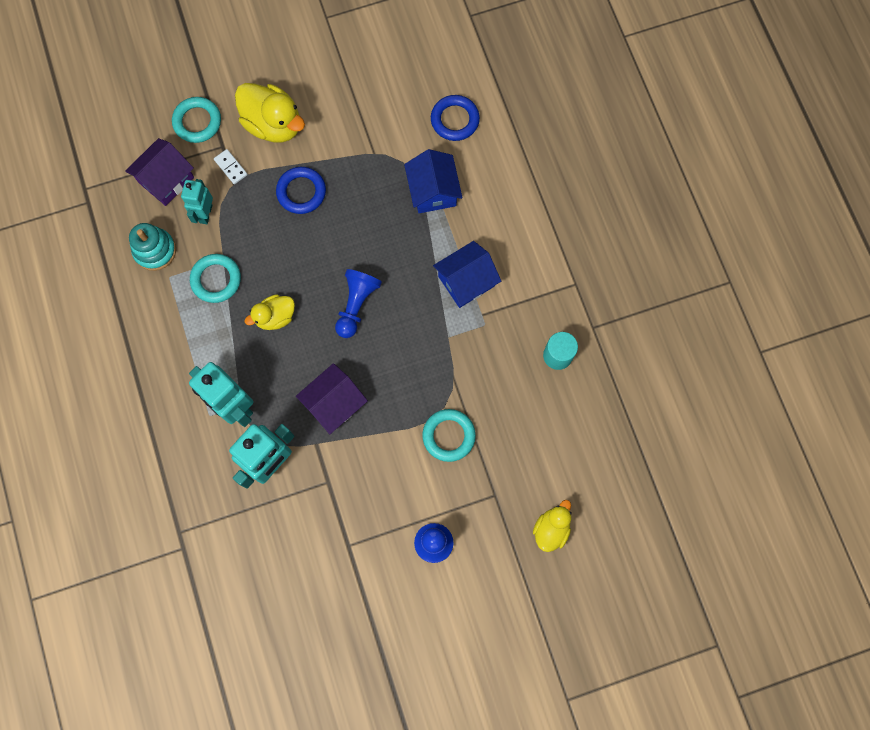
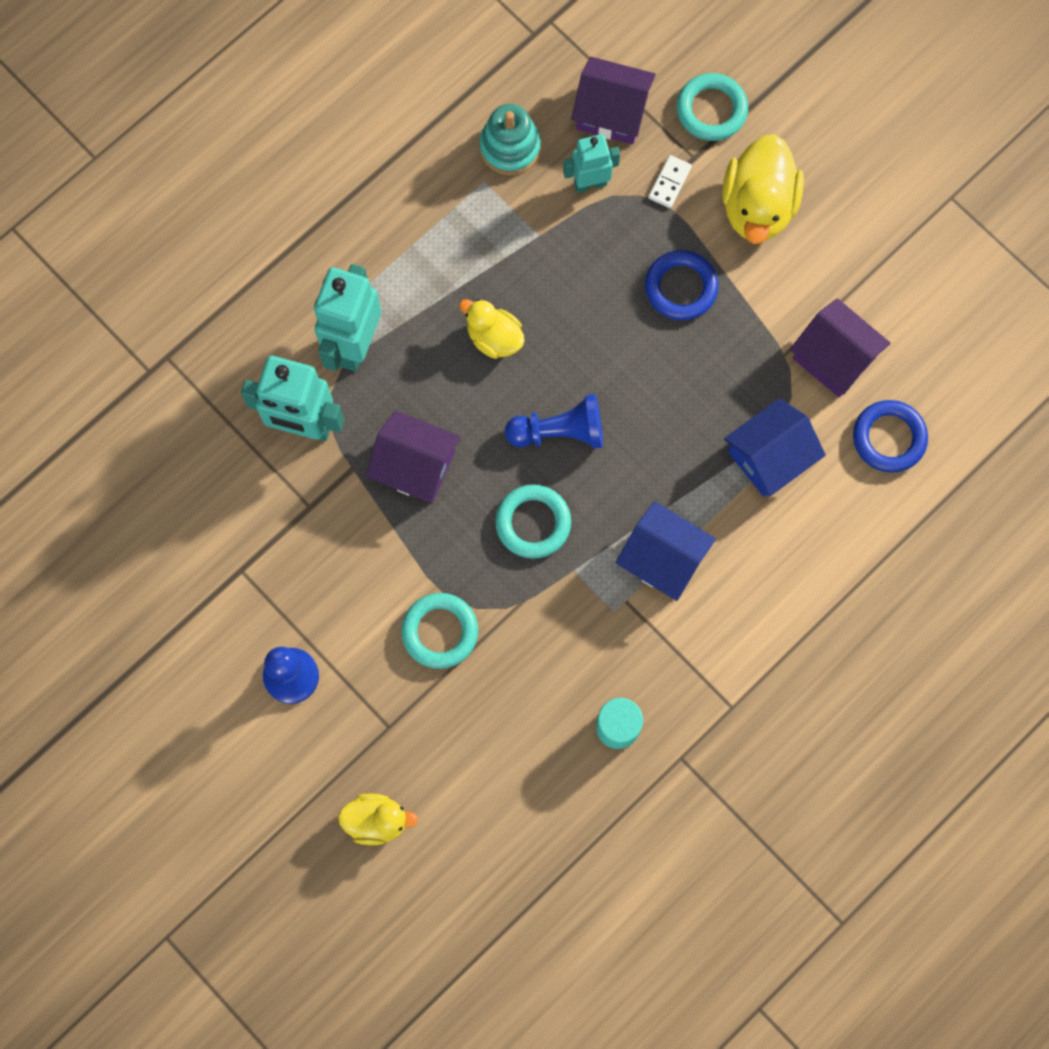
camera: 65 degrees right, 0 degrees up
(216, 279) = (508, 240): turquoise ring -> turquoise ring (533, 523)
(390, 126) = (834, 358): none -> purple house

